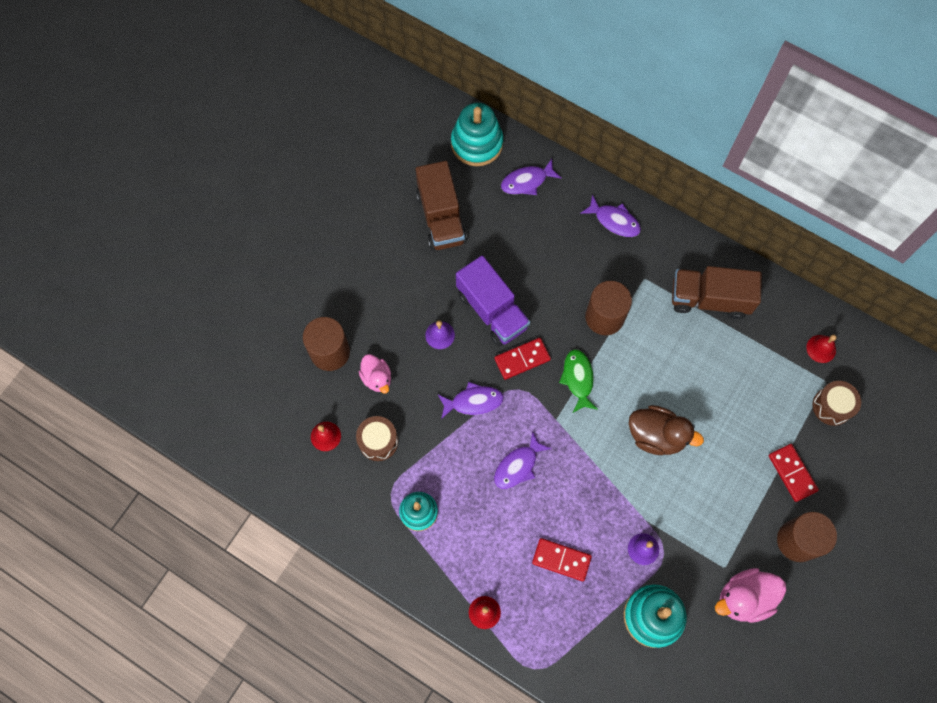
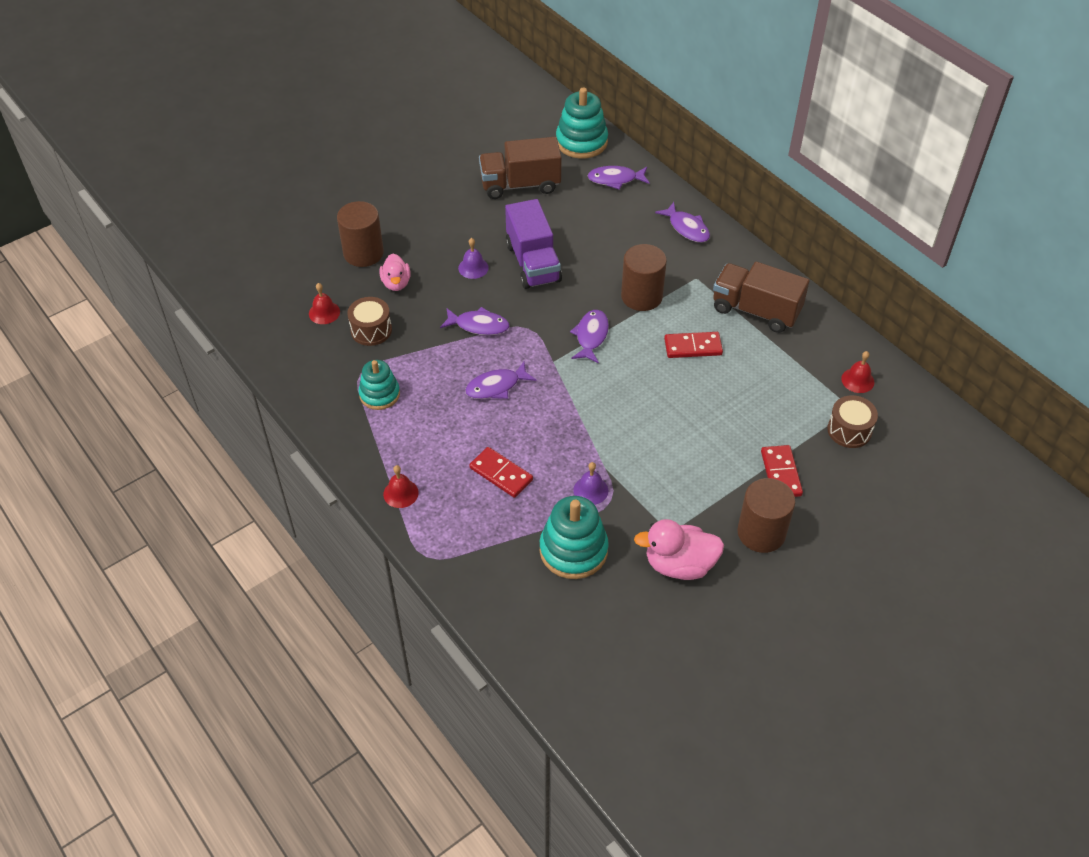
camera: 20 degrees right, 20 degrees down
(441, 217) = (520, 185): brown truck -> brown truck turned 75 degrees clockwise
(522, 359) = (543, 306): red domino -> red domino (693, 347)
(578, 379) = (591, 336): green fish -> purple fish
(656, 436) = (649, 402): brown duck -> none

